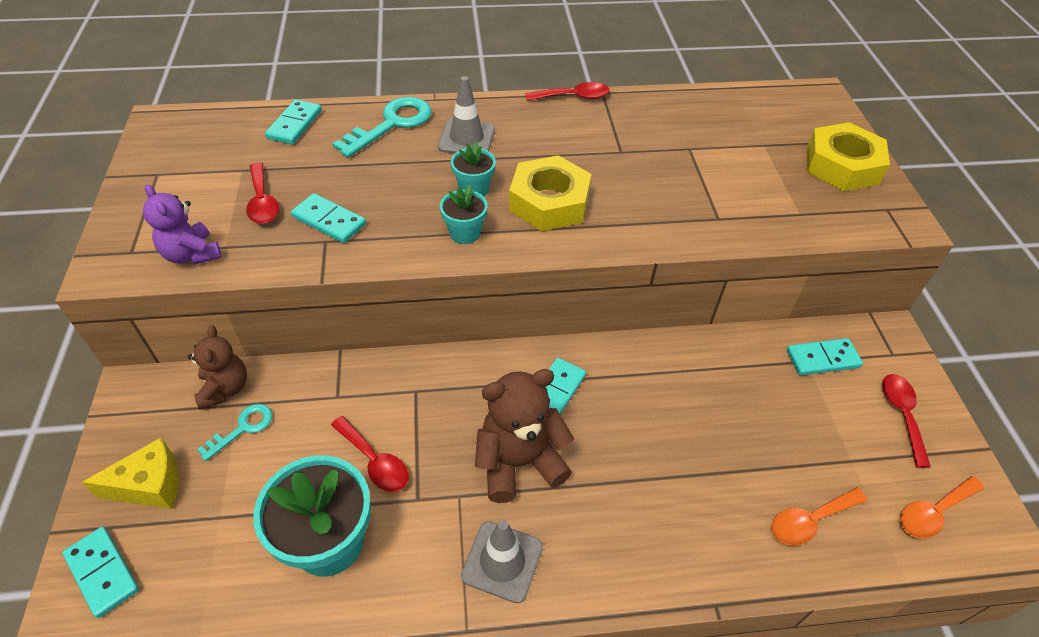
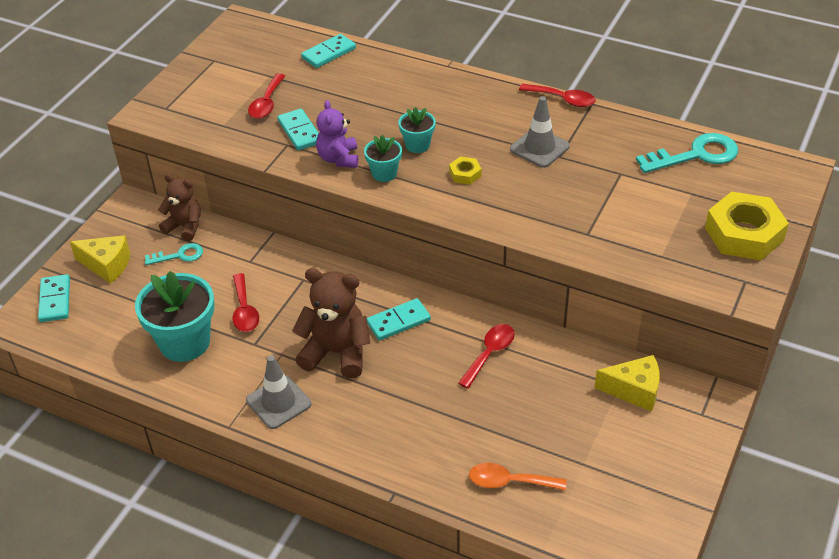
camera: 35 degrees right, 5 degrees down
(192, 254) = (200, 123): purple teddy bear -> purple teddy bear (338, 158)
(225, 388) = (184, 226): brown teddy bear -> brown teddy bear turned 90 degrees counterclockwise
(391, 124) = (398, 75): turquoise key -> turquoise key (695, 155)
(466, 138) = (445, 105): grey traffic cone -> grey traffic cone (539, 148)
(549, 202) = (465, 174): yellow nut -> yellow nut, size x0.45
(822, 359) = (634, 390): turquoise domino -> yellow cheese
(901, 414) = (660, 455): red spoon -> red spoon (490, 353)
(933, 512) = (612, 523): orange spoon -> none

